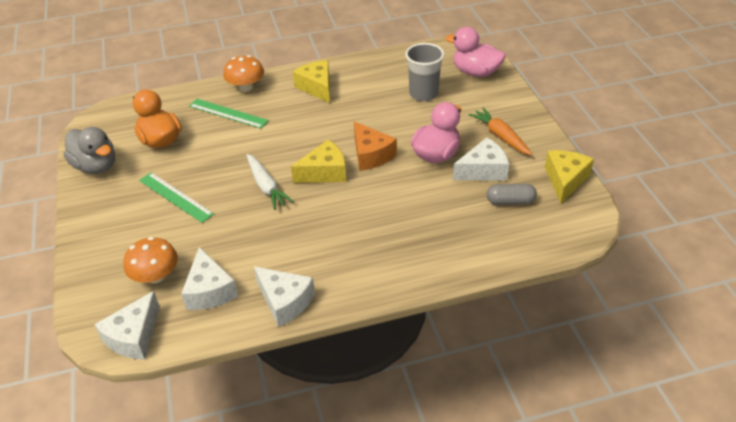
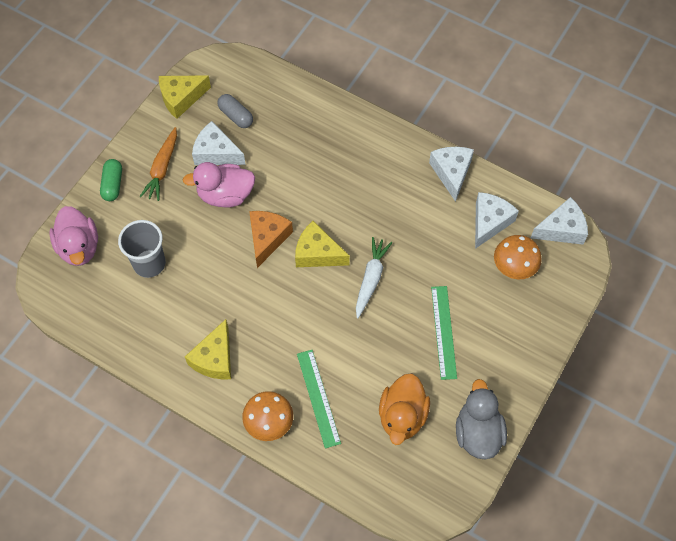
camera: 135 degrees left, 20 degrees up
(513, 107) = (112, 184): none -> green capsule

